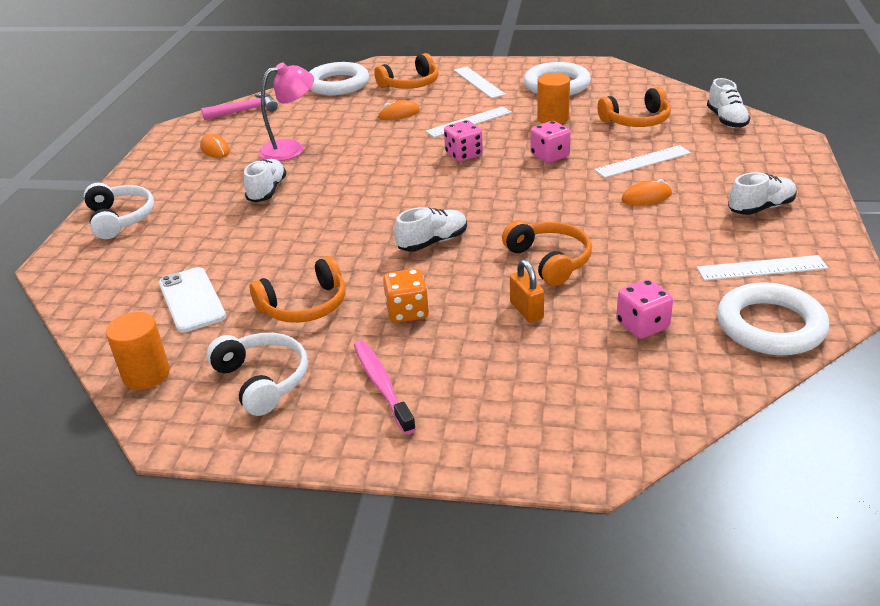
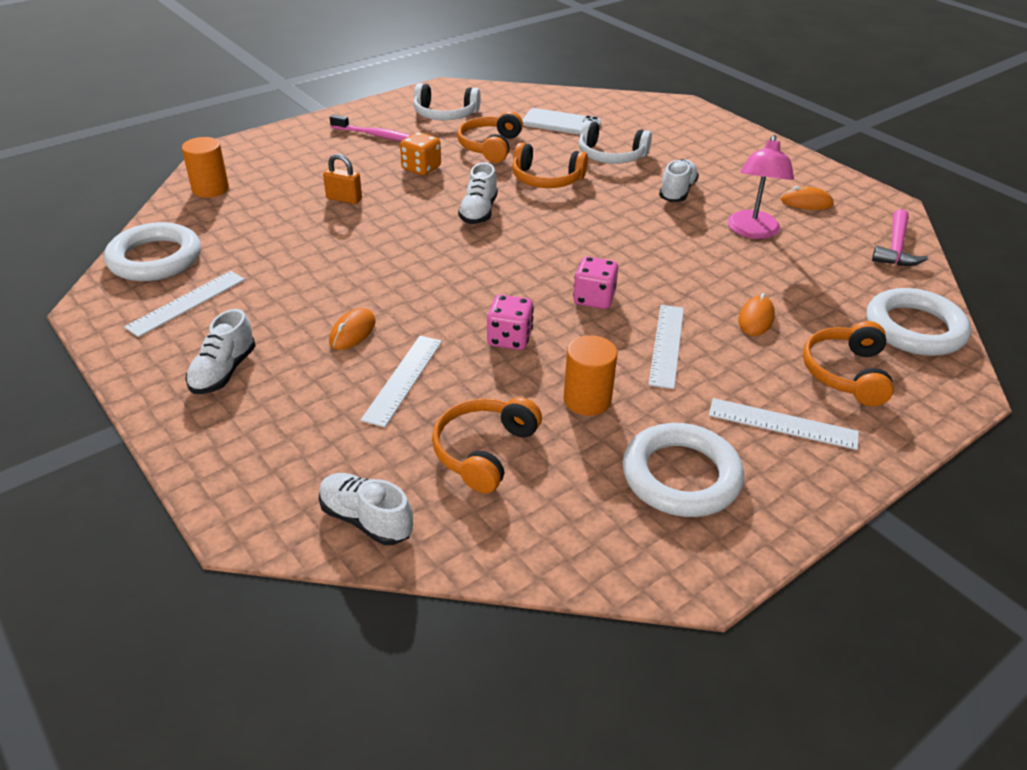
camera: 130 degrees right, 5 degrees up
(120, 218) = (720, 135): white headphones -> white headphones (611, 156)
(146, 374) = (508, 95): orange cylinder -> orange cylinder (210, 189)
(267, 191) = (677, 192): white shoe -> white shoe turned 120 degrees counterclockwise
(549, 260) = (370, 236): orange headphones -> orange headphones (546, 179)
(642, 325) = (252, 222): pink dice -> none

